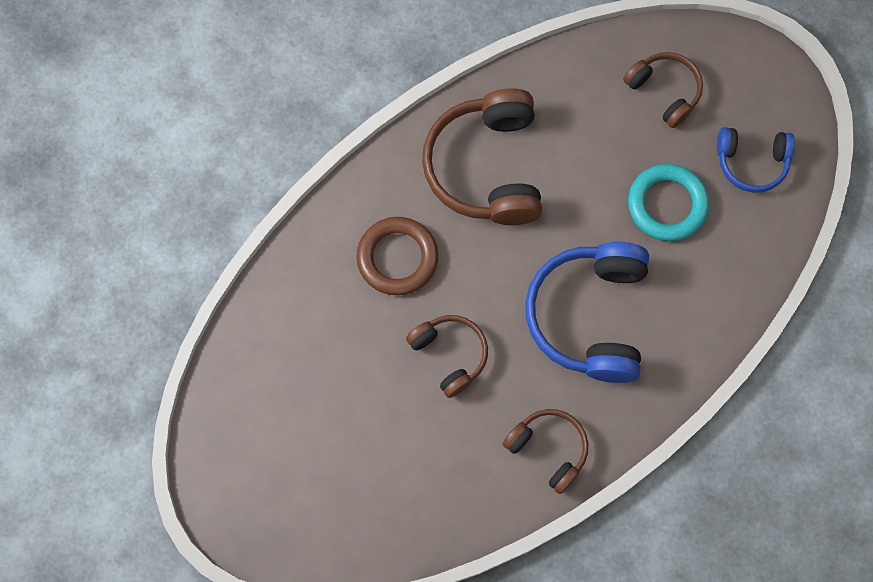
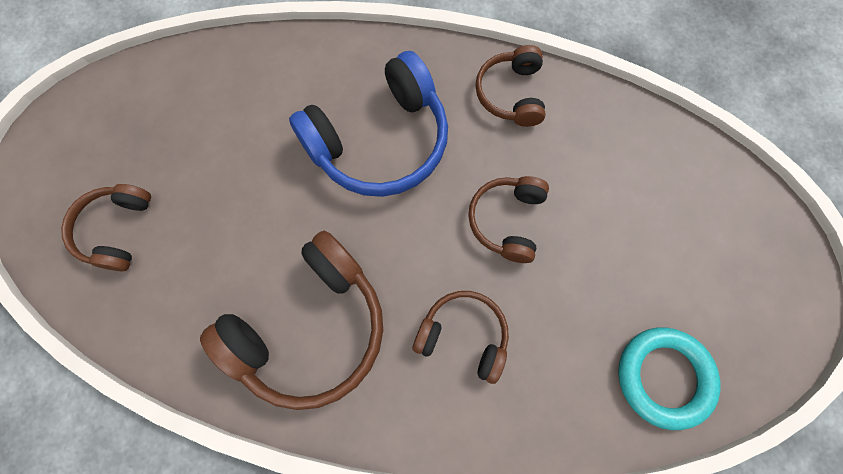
camera: 130 degrees left, 0 degrees up
(397, 258) = (463, 336): brown ring -> brown headphones
(667, 205) = (232, 153): turquoise ring -> turquoise ring (663, 377)
(751, 162) = (142, 117): blue headphones -> none

